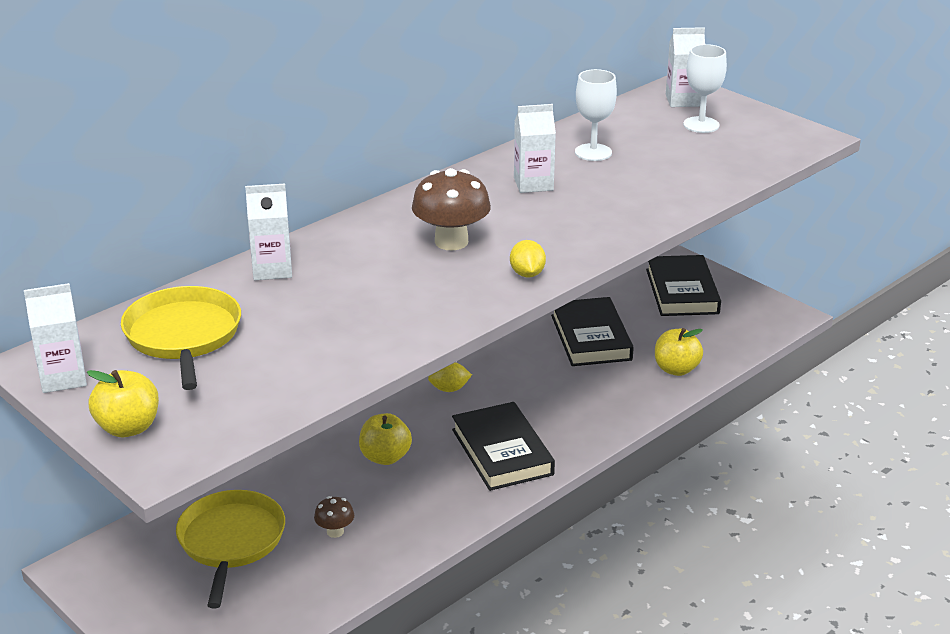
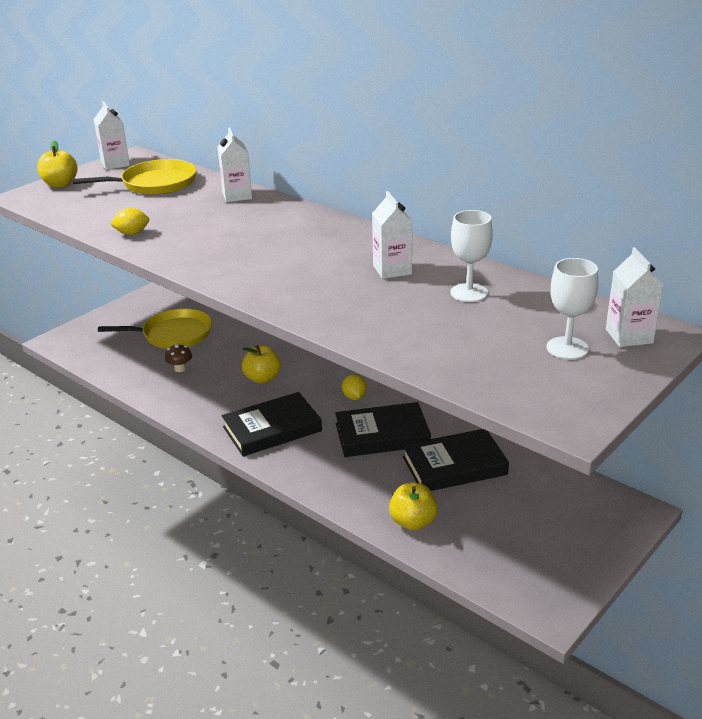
camera: 85 degrees right, 0 degrees up
(451, 242) = (281, 246): brown mushroom -> none
(527, 274) = (230, 277): yellow lemon -> yellow lemon (132, 233)
(682, 291) = (567, 524): black book -> black book (382, 435)

